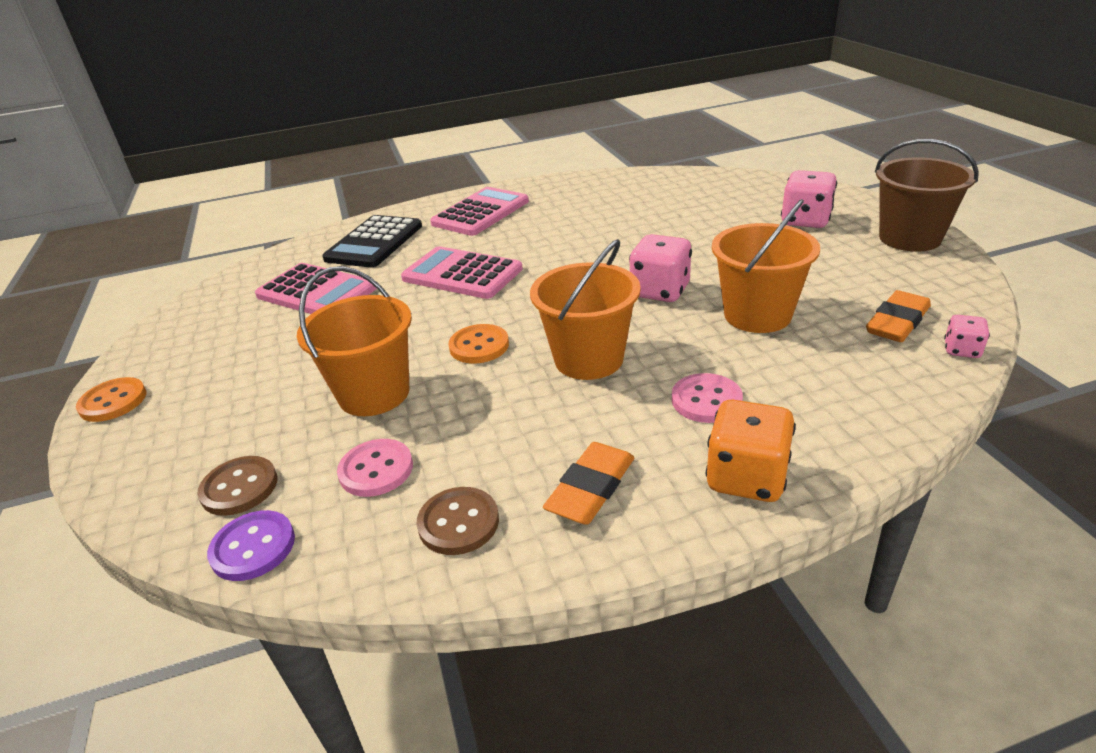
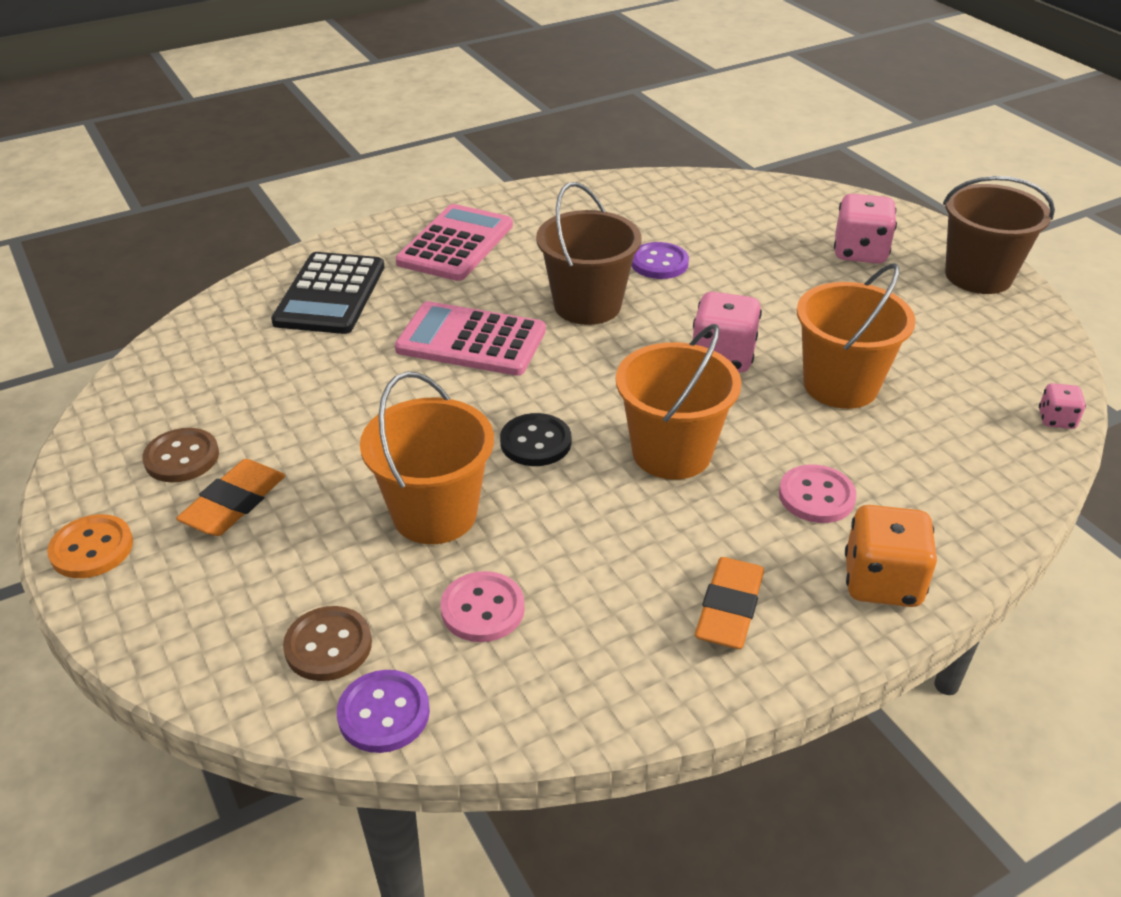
camera: 15 degrees left, 5 degrees up
(316, 292) = (287, 374): pink calculator -> none
(458, 523) = (603, 661): brown button -> brown button (182, 457)
(479, 346) = (535, 442): orange button -> black button
(563, 253) = (587, 305): none -> brown bucket
(632, 226) = (659, 263): none -> purple button
(897, 322) = (987, 388): orange eraser -> orange eraser (234, 503)

